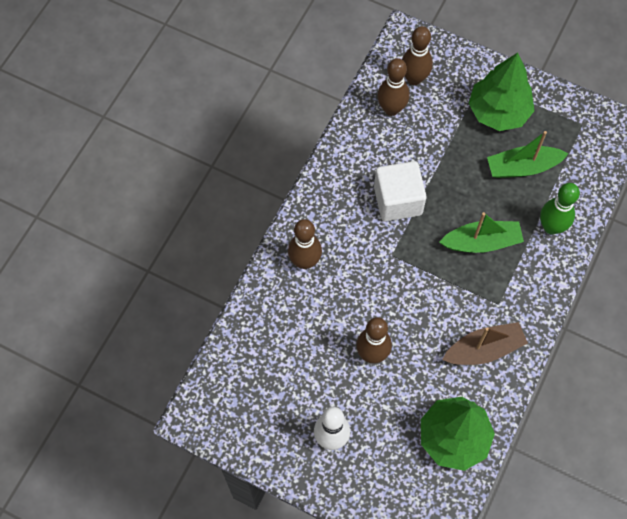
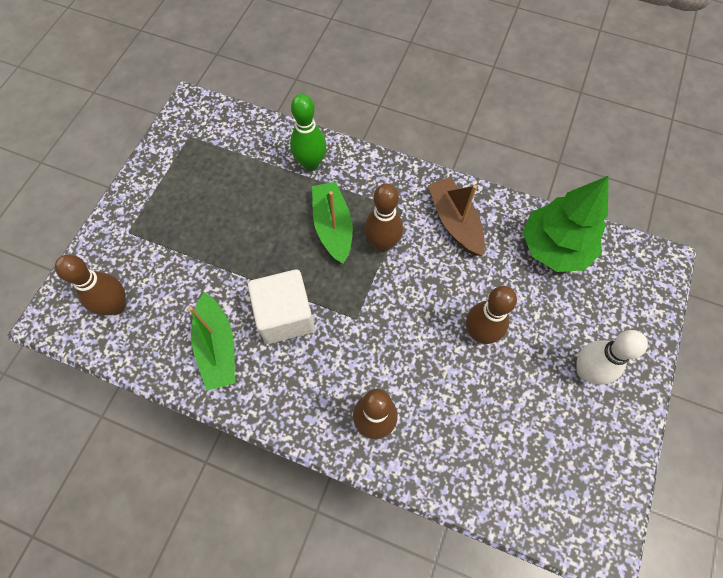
camera: 95 degrees left, 0 degrees up
(391, 109) = (158, 330): brown bowling pin -> brown bowling pin (382, 243)
(498, 112) = (169, 214): green tree -> none
(522, 167) = (241, 190): green boat -> green boat (217, 347)

